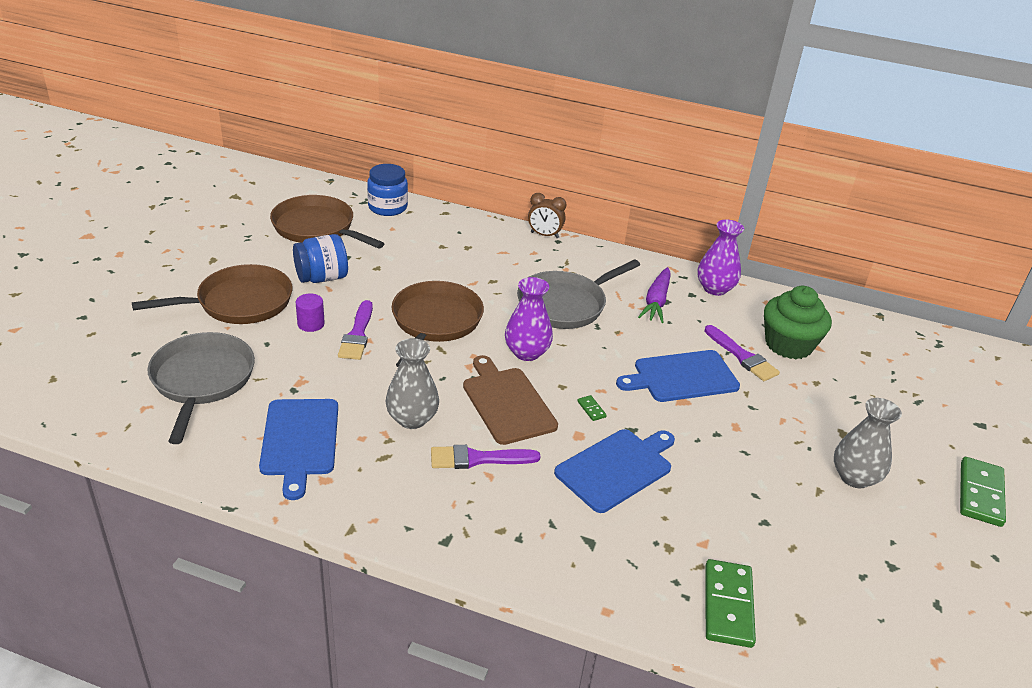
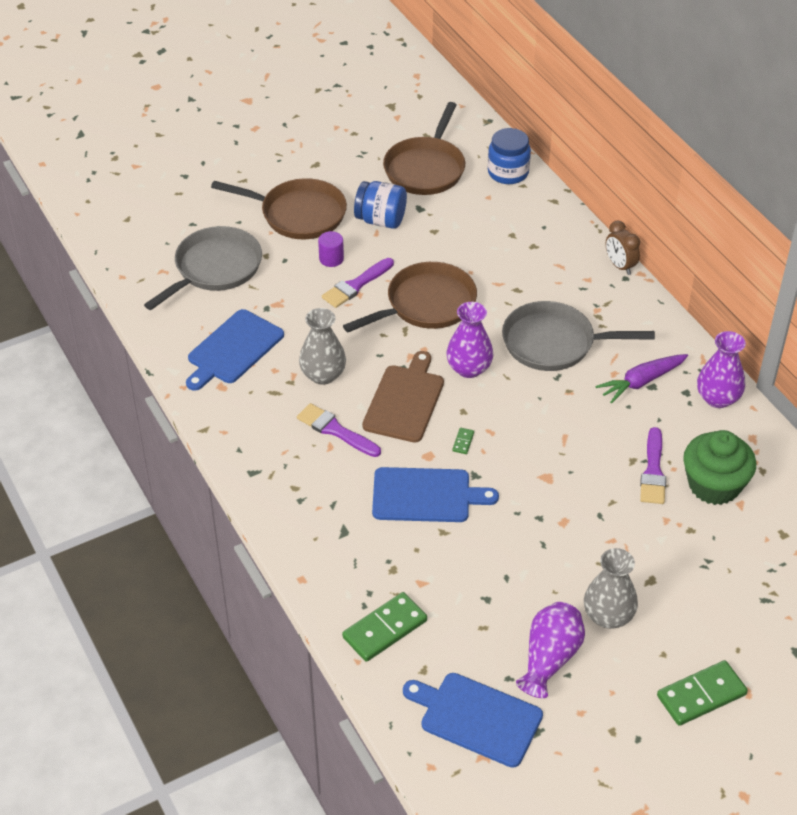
camera: 45 degrees right, 10 degrees up
(317, 228) = (426, 168): brown pan -> brown pan turned 150 degrees counterclockwise
(682, 377) = (573, 458): blue cutting board -> blue cutting board (476, 718)
(865, 538) = (549, 658): none -> purple vase

